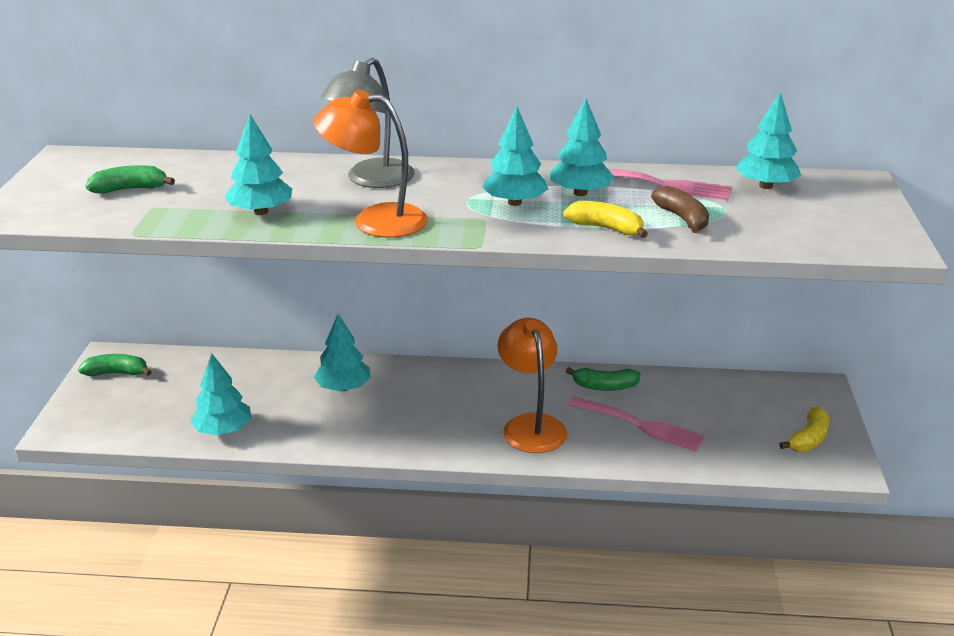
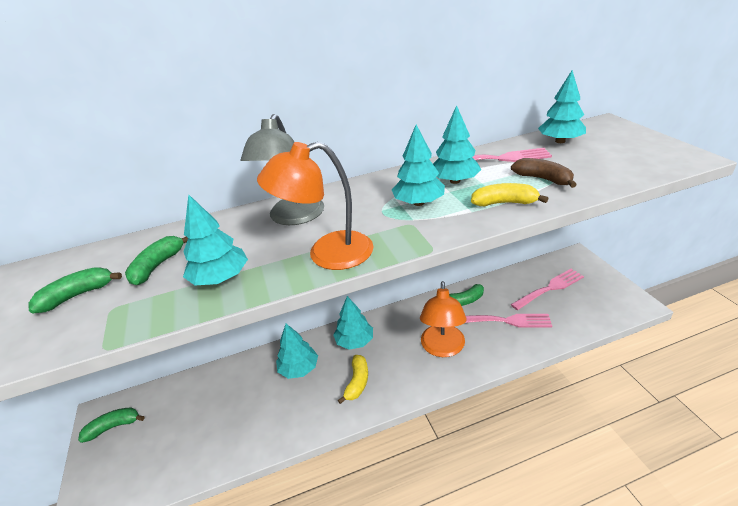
camera: 20 degrees left, 5 degrees up
(212, 186) = (158, 266): none -> green banana
(223, 430) = (229, 447): turquoise tree -> turquoise tree (355, 341)
(531, 425) = (442, 348): orange lamp -> orange lamp turned 135 degrees counterclockwise
(737, 411) = (549, 289): none -> pink fork
(808, 439) = (601, 292): yellow banana -> yellow banana (357, 382)

